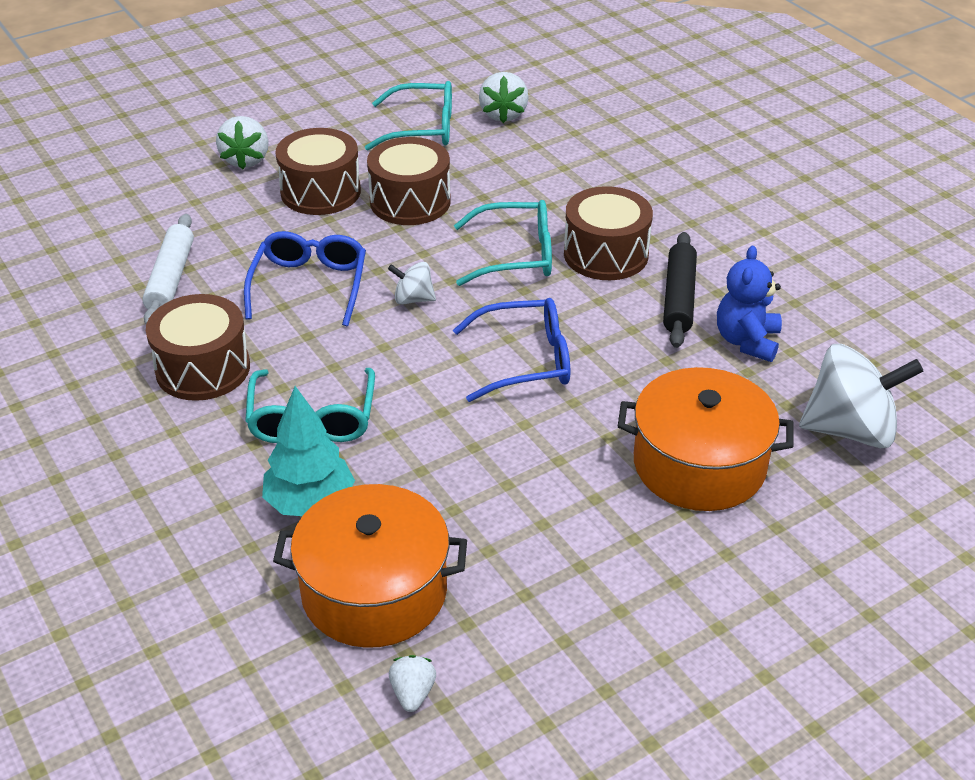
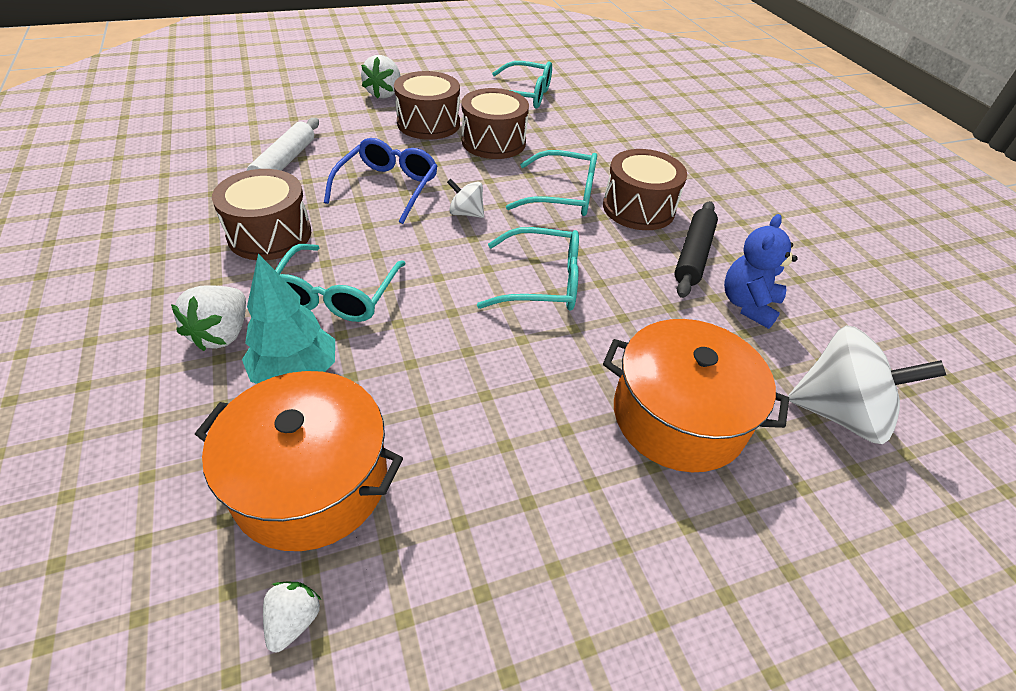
camera: 10 degrees right, 5 degrees up
(503, 114) = (587, 96): white strawberry -> white strawberry (222, 334)
(525, 361) = (542, 282): blue glasses -> turquoise glasses

